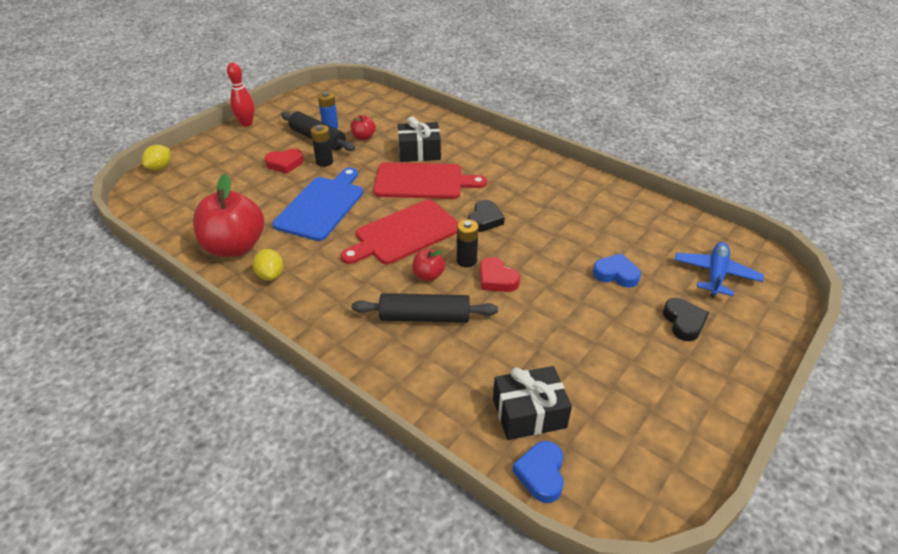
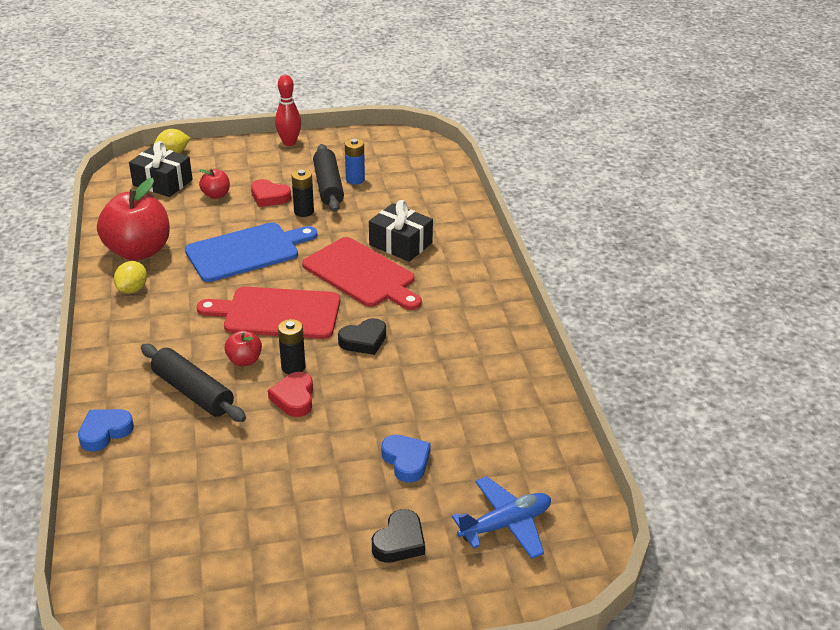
camera: 40 degrees right, 5 degrees down
(363, 137) = (370, 204): red apple -> red apple (216, 195)
(529, 413) = (159, 516): black gift -> black gift (162, 182)
(541, 474) = (103, 562): blue heart -> blue heart (105, 432)

